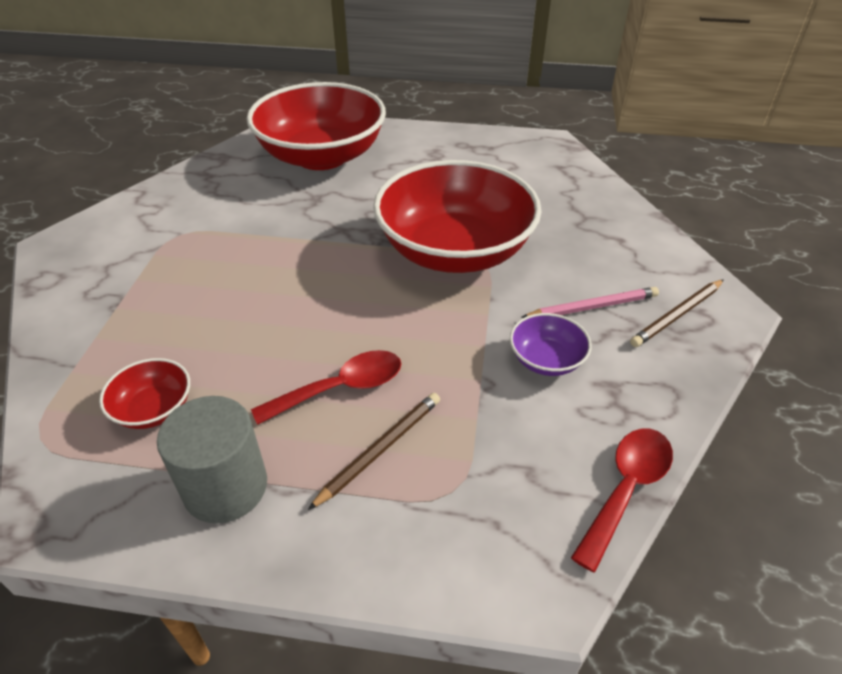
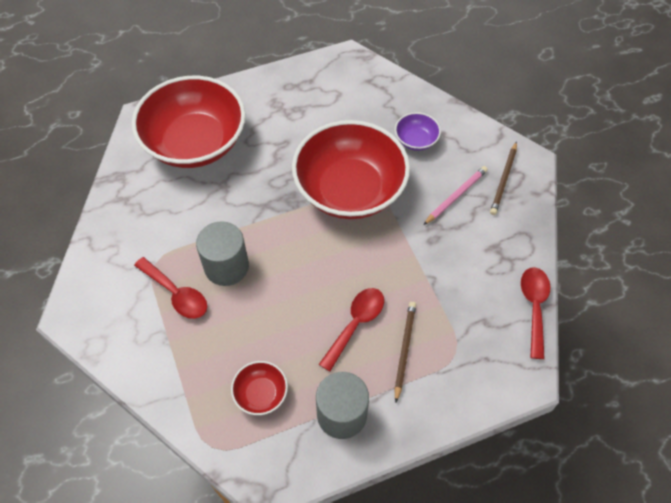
camera: 30 degrees left, 15 degrees up
(170, 269) = (176, 294): none -> red spoon
(247, 266) = (226, 266): none -> grey cylinder
(546, 360) = (453, 247): purple bowl -> purple bowl (416, 140)

